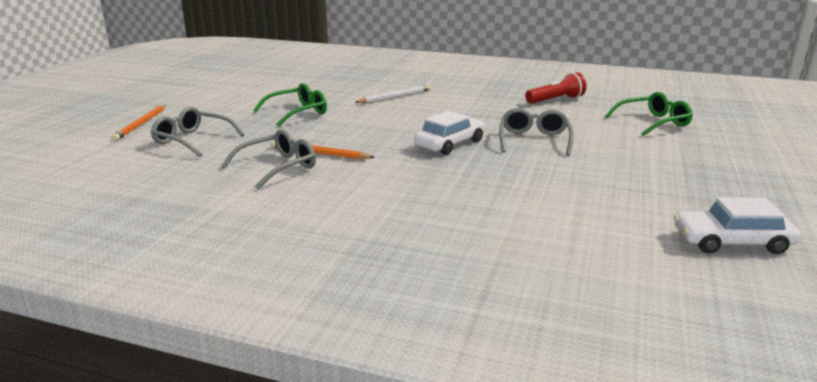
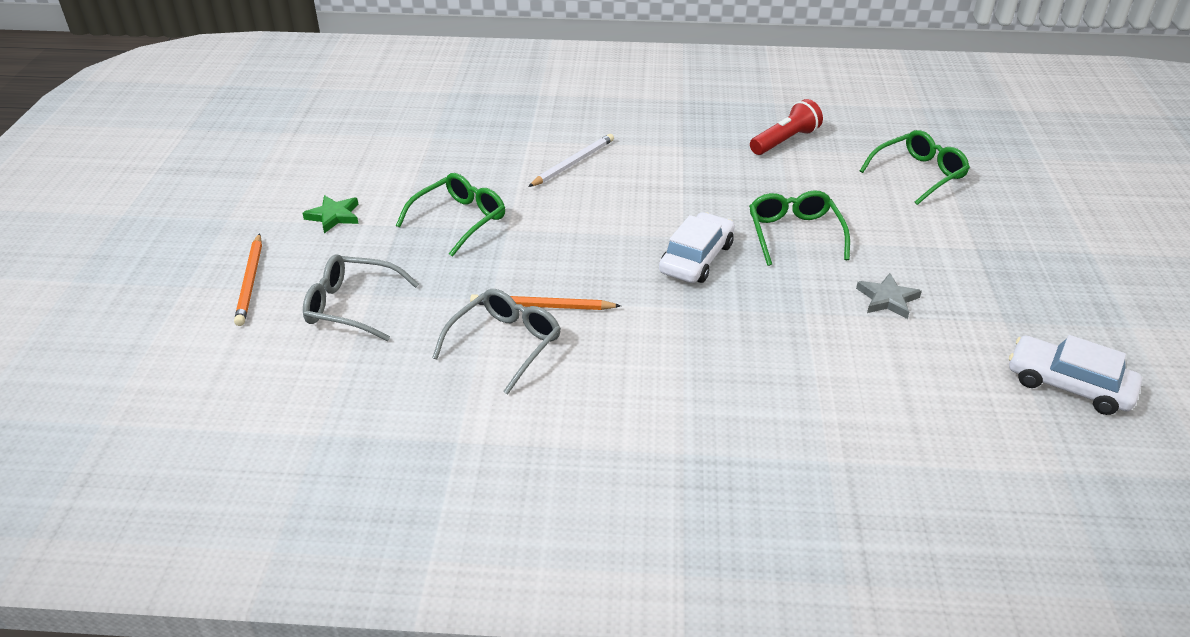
camera: 15 degrees left, 15 degrees up
(219, 104) = (334, 216): none -> green star
(534, 140) = (794, 233): grey glasses -> green glasses
(590, 178) = (887, 299): none -> grey star
(731, 242) = (1068, 385): white car -> white car turned 45 degrees clockwise

